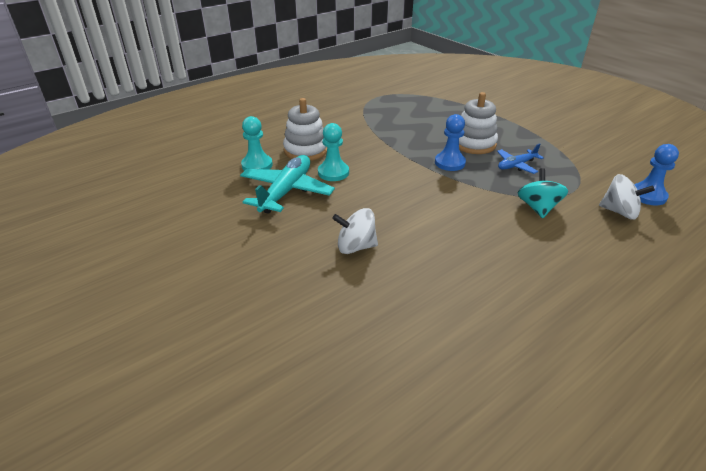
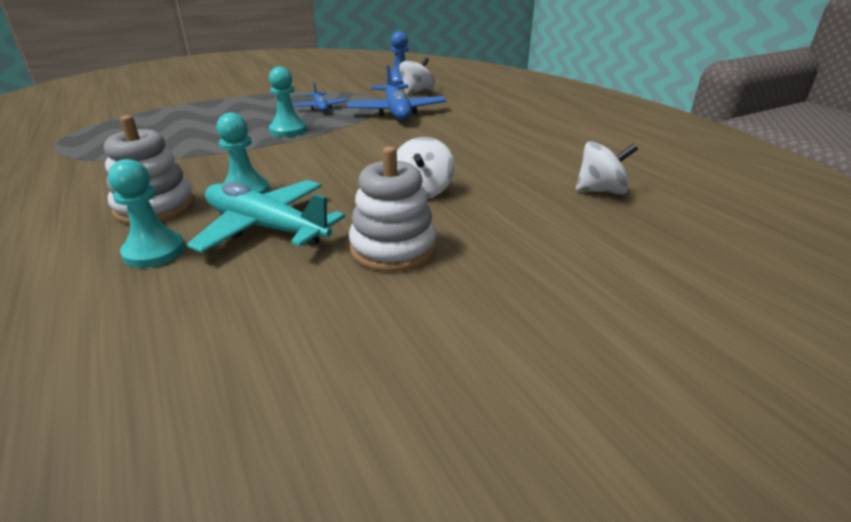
camera: 80 degrees left, 5 degrees down
(389, 366) = (601, 191): none -> white spinning top
(449, 163) = (288, 130): blue pawn -> turquoise pawn
(474, 144) = (260, 116): white stacking toy -> white stacking toy (393, 248)
(538, 208) = (396, 112): turquoise spinning top -> blue plane

